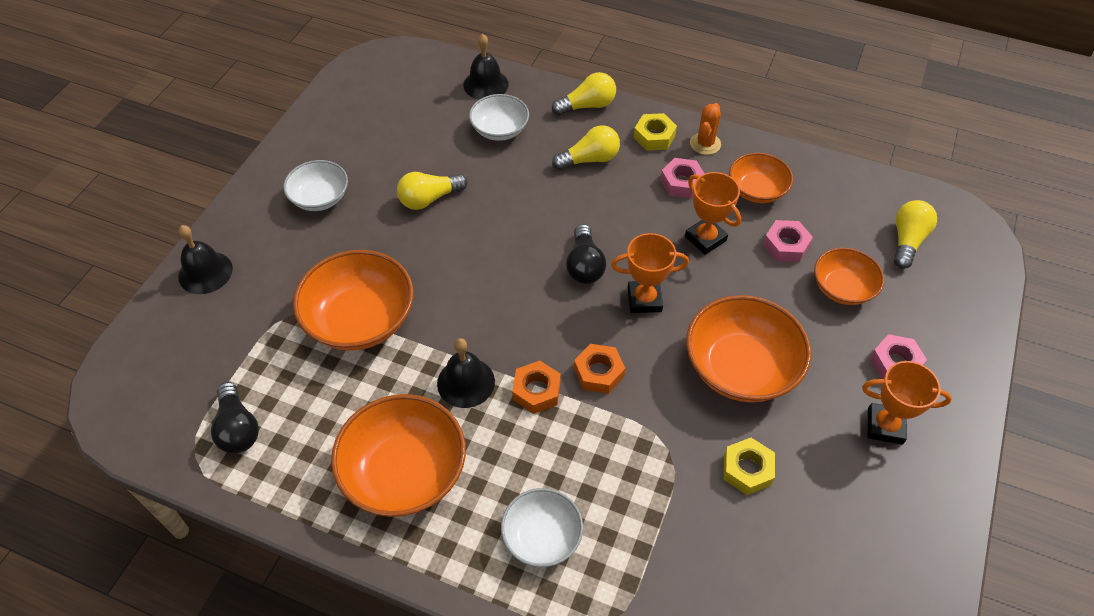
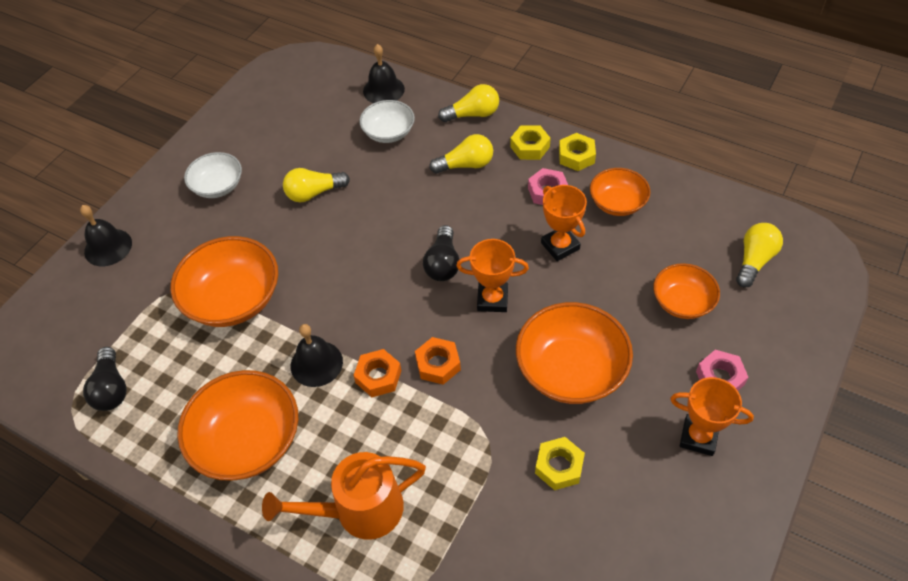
camera: 10 degrees right, 0 degrees up
(542, 537) = (359, 511): white bowl -> orange watering can
(705, 144) = (576, 156): orange cactus -> yellow nut
(786, 245) = (635, 257): pink nut -> none

